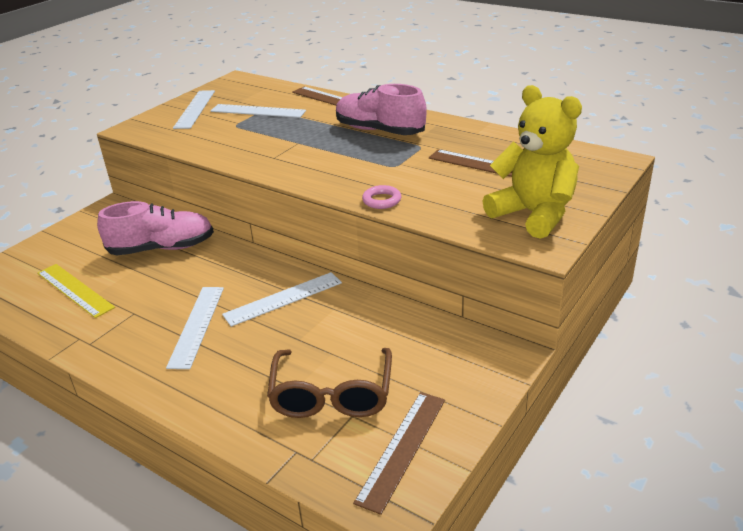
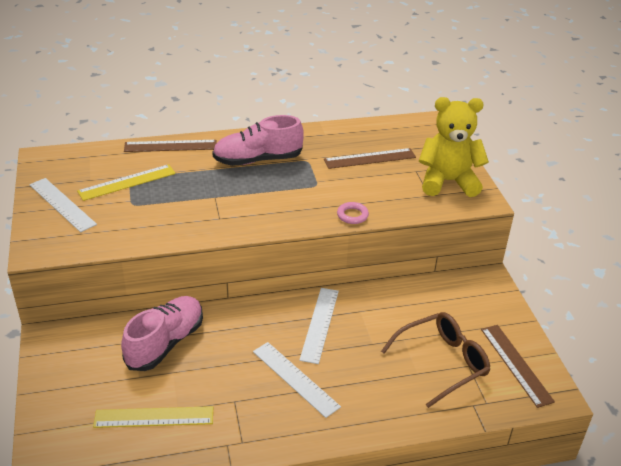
camera: 50 degrees left, 5 degrees up
(257, 111) = (127, 182): white ruler -> yellow ruler
(332, 395) = (442, 362): brown glasses -> brown glasses turned 75 degrees counterclockwise

